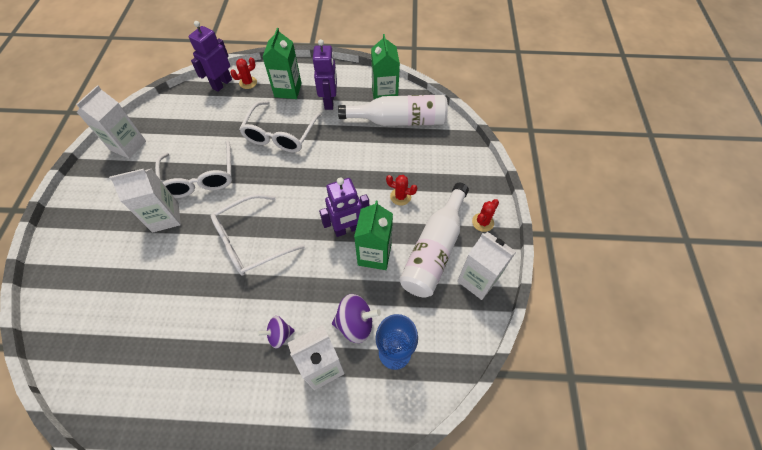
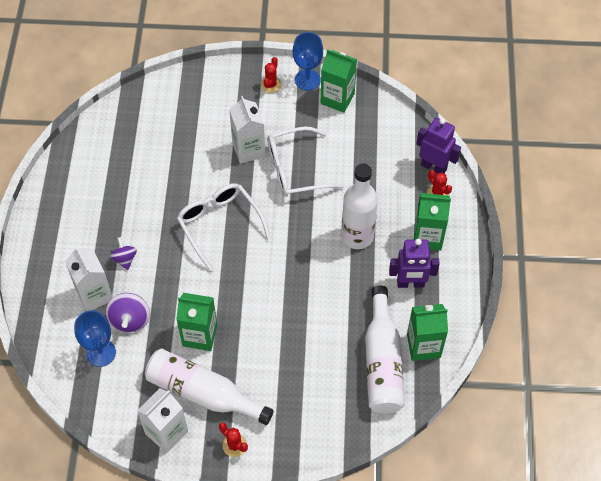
camera: 90 degrees right, 0 degrees up
(96, 168) = (307, 80): none -> blue goblet
(128, 145) = (337, 98): white carton -> green carton
(280, 134) = (357, 236): white glasses -> white bottle
(347, 229) = (230, 309): purple robot -> none
(400, 196) = (270, 361): red cactus -> red cactus (271, 85)

